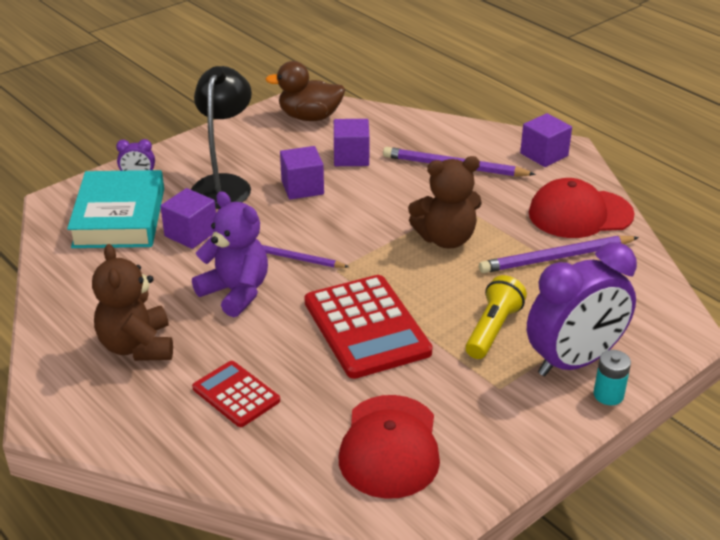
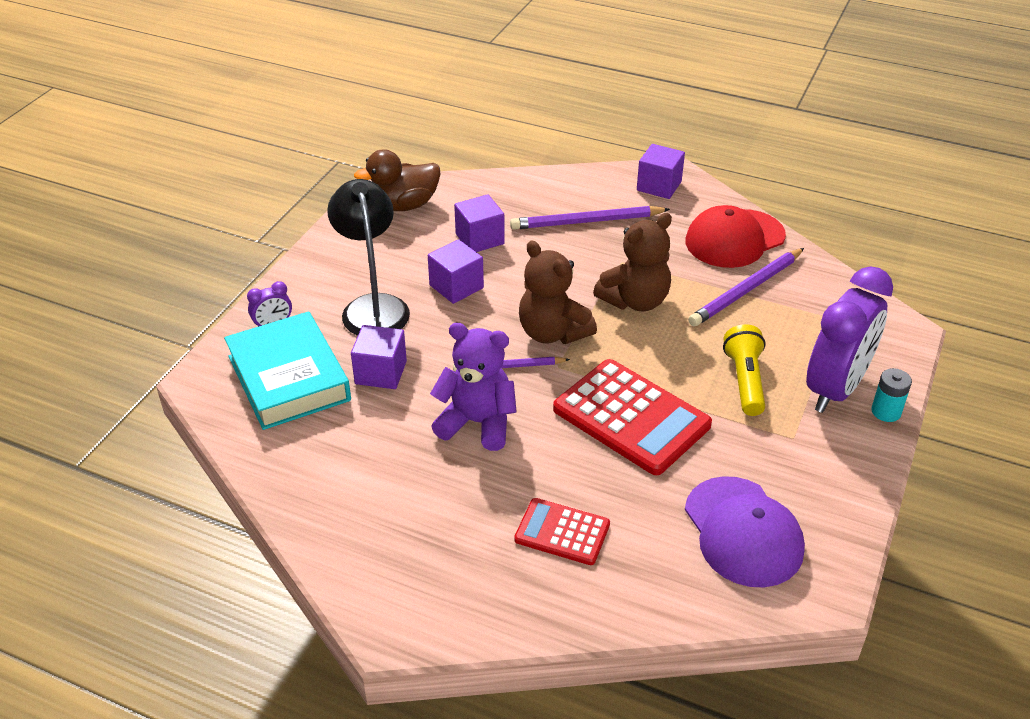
camera: 25 degrees left, 5 degrees up
(137, 346) = (422, 516): brown teddy bear -> brown teddy bear (552, 333)
(390, 446) = (743, 532): red cap -> purple cap

